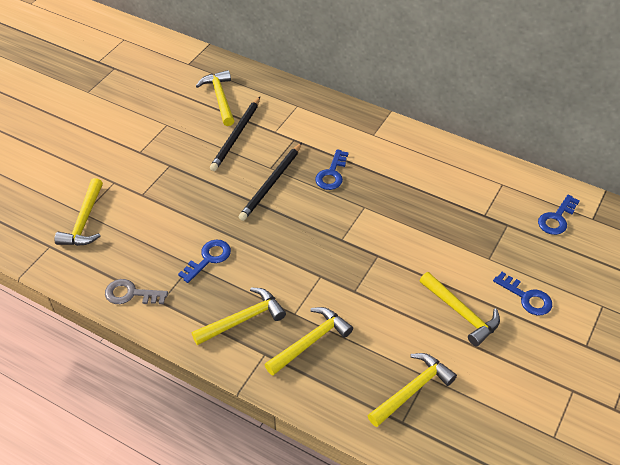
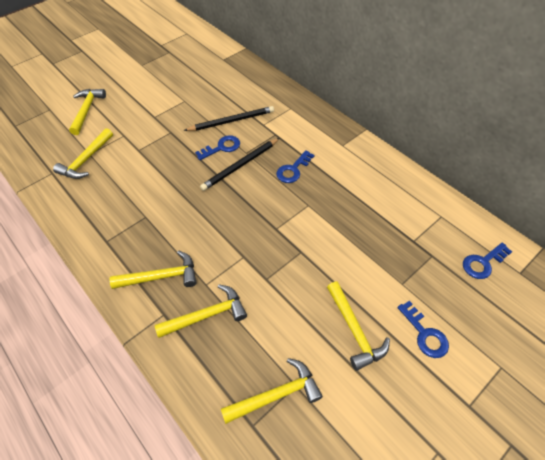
camera: 20 degrees right, 5 degrees up
(131, 294) = (87, 228): grey key -> none
(208, 259) = (160, 215): blue key -> blue key (222, 147)
(220, 98) = (233, 89): yellow hammer -> yellow hammer (87, 110)
(236, 135) = (232, 121): black pencil -> black pencil turned 150 degrees counterclockwise

